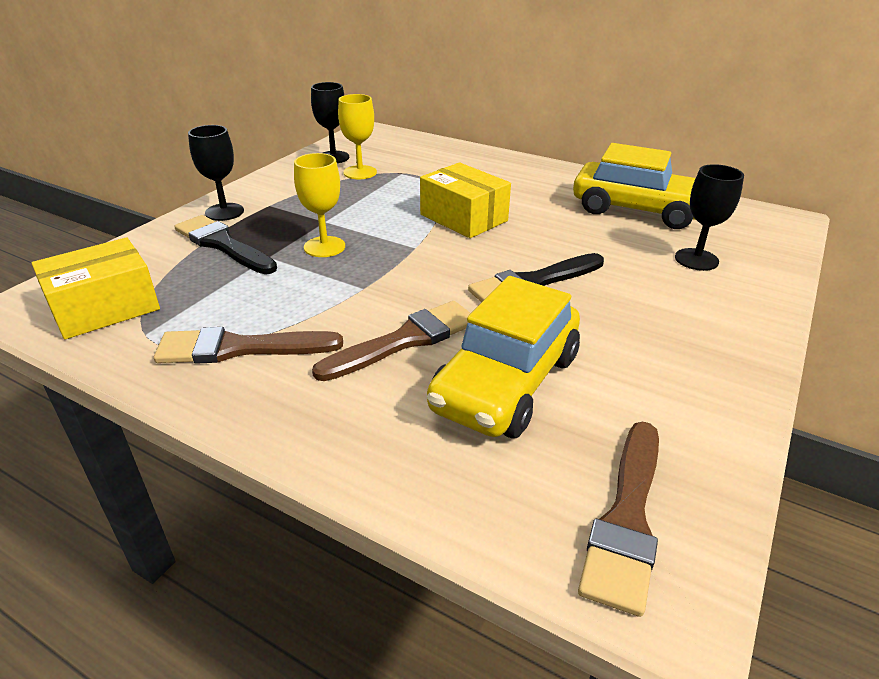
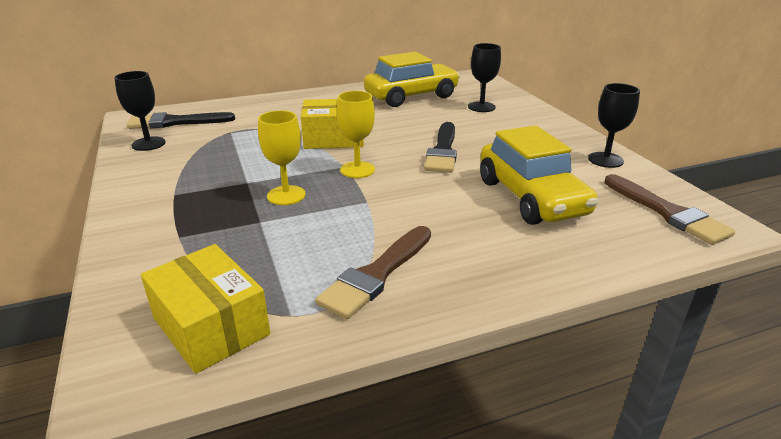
camera: 50 degrees left, 5 degrees down
(105, 308) = (211, 326): yellow box -> yellow box turned 45 degrees counterclockwise
(223, 244) = (203, 234): black brush -> black brush (175, 122)
(224, 212) = (145, 216): black goblet -> black goblet (605, 160)
(360, 172) = (197, 144): yellow goblet -> yellow goblet (357, 170)
(405, 340) = (450, 210): brown brush -> none

